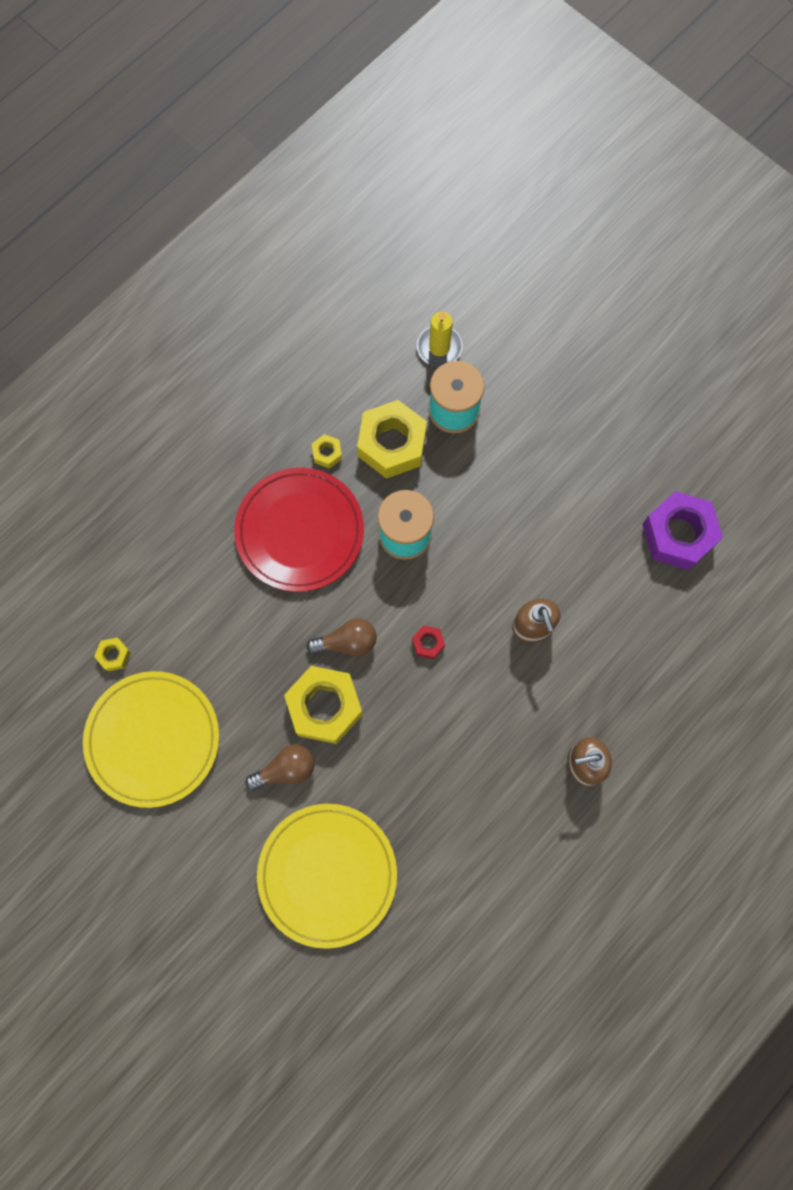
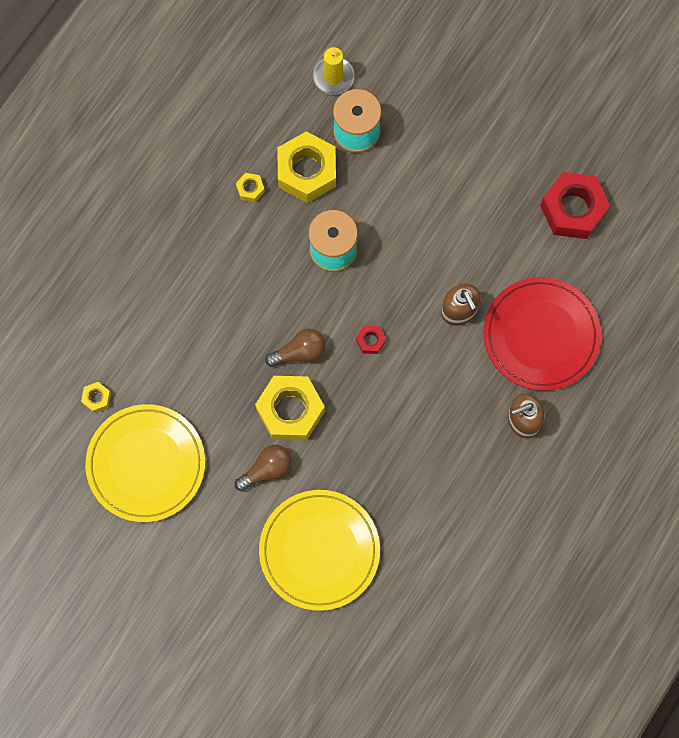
camera: 10 degrees left, 0 degrees up
(299, 531) = (239, 262): red plate -> red plate (541, 335)
(678, 535) = (573, 209): purple nut -> red nut

